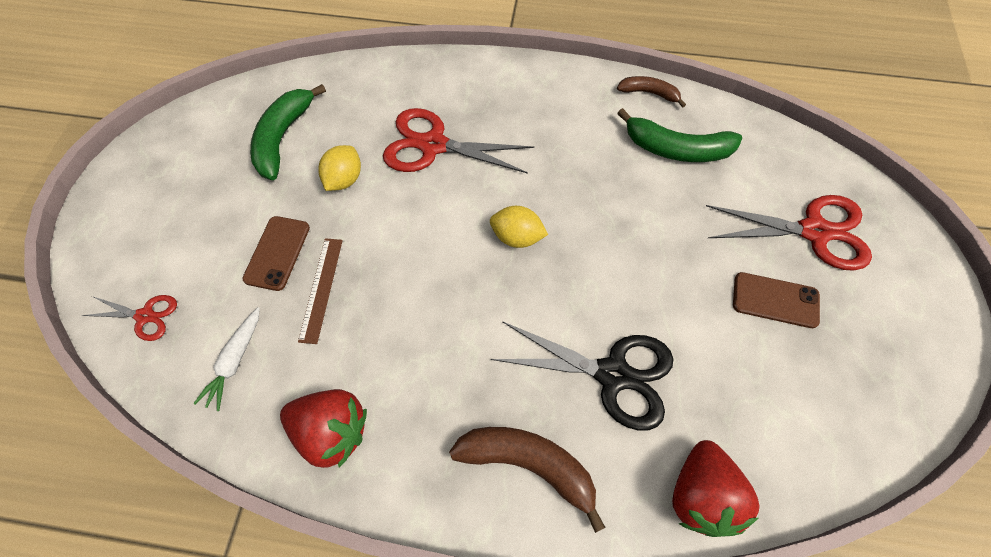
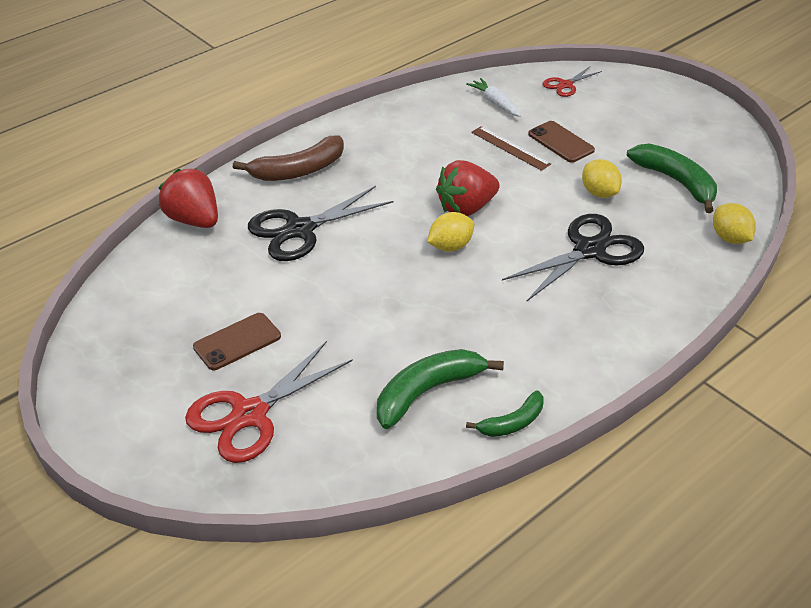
camera: 130 degrees right, 20 degrees down
(332, 432) = (408, 117): red strawberry -> red strawberry (466, 208)
(341, 75) = (730, 238): none -> yellow lemon
(433, 145) = (589, 250): red scissors -> black scissors
(649, 93) = (512, 423): brown banana -> green banana

